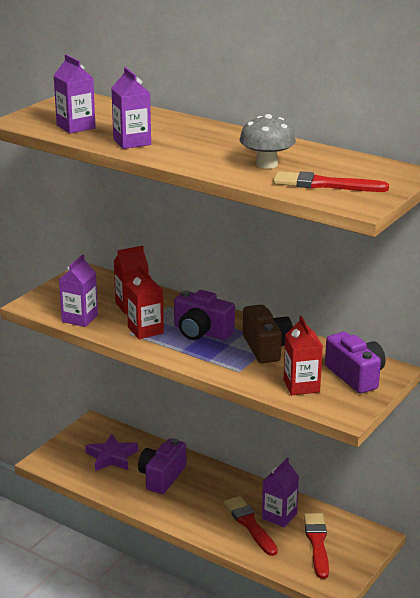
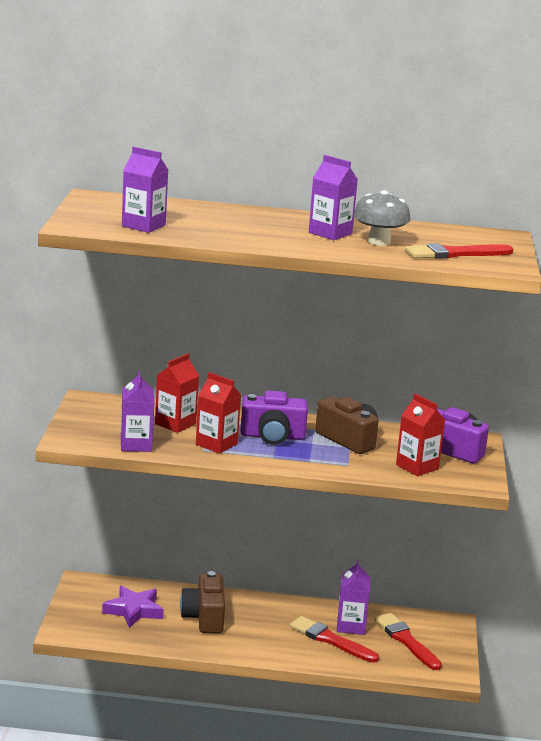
camera: 30 degrees left, 5 degrees down
(132, 142) = (223, 234): purple carton -> purple carton (330, 233)
(162, 477) = (204, 617): purple camera -> brown camera

